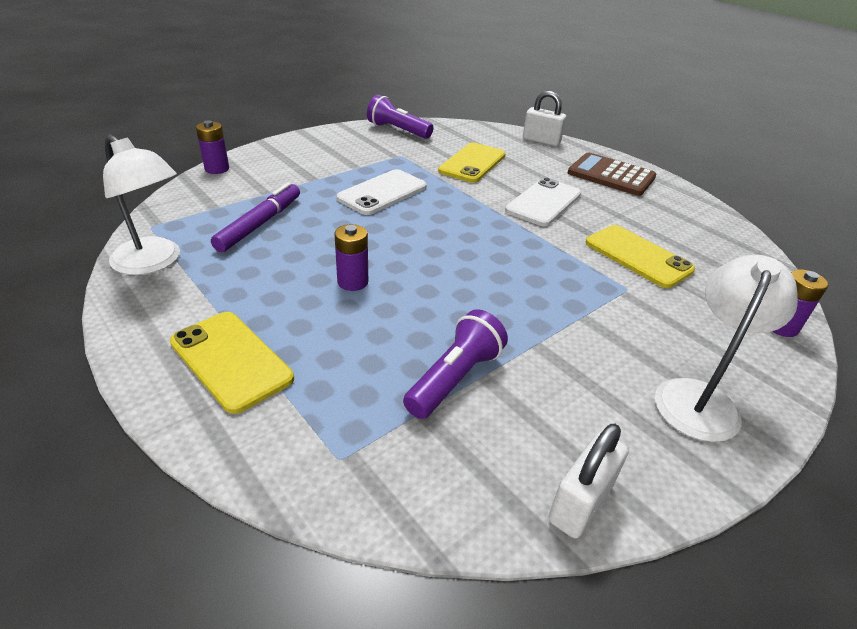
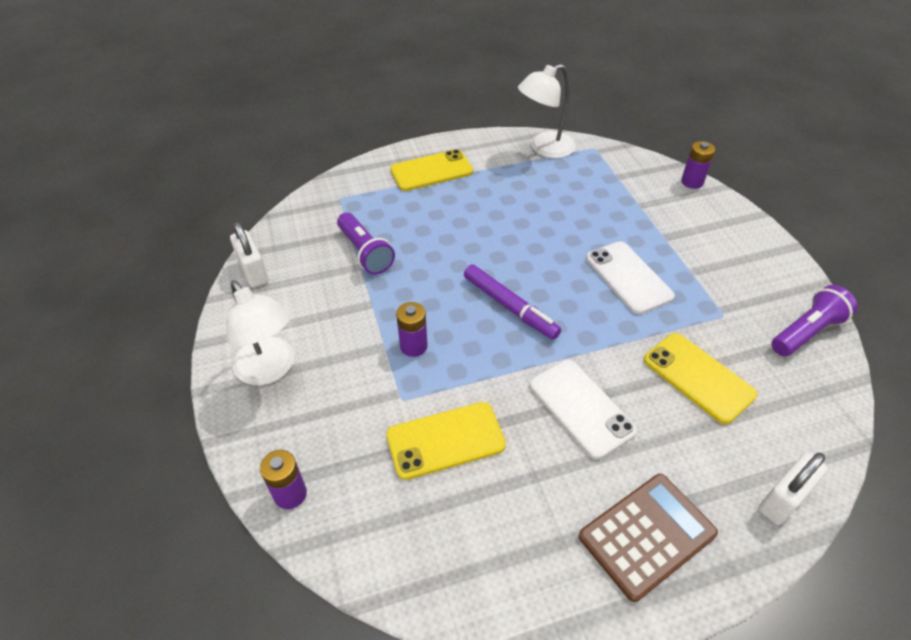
camera: 115 degrees right, 10 degrees up
(260, 224) = (585, 196): purple marker -> purple marker (510, 307)
(352, 282) = (486, 229): purple battery -> purple battery (413, 346)

